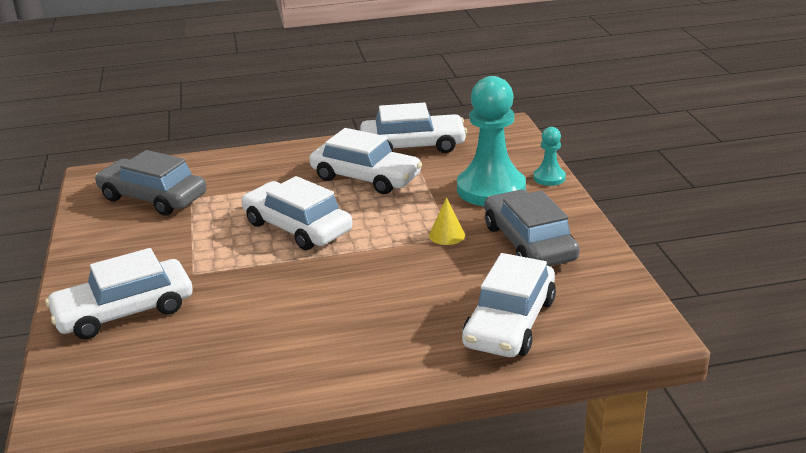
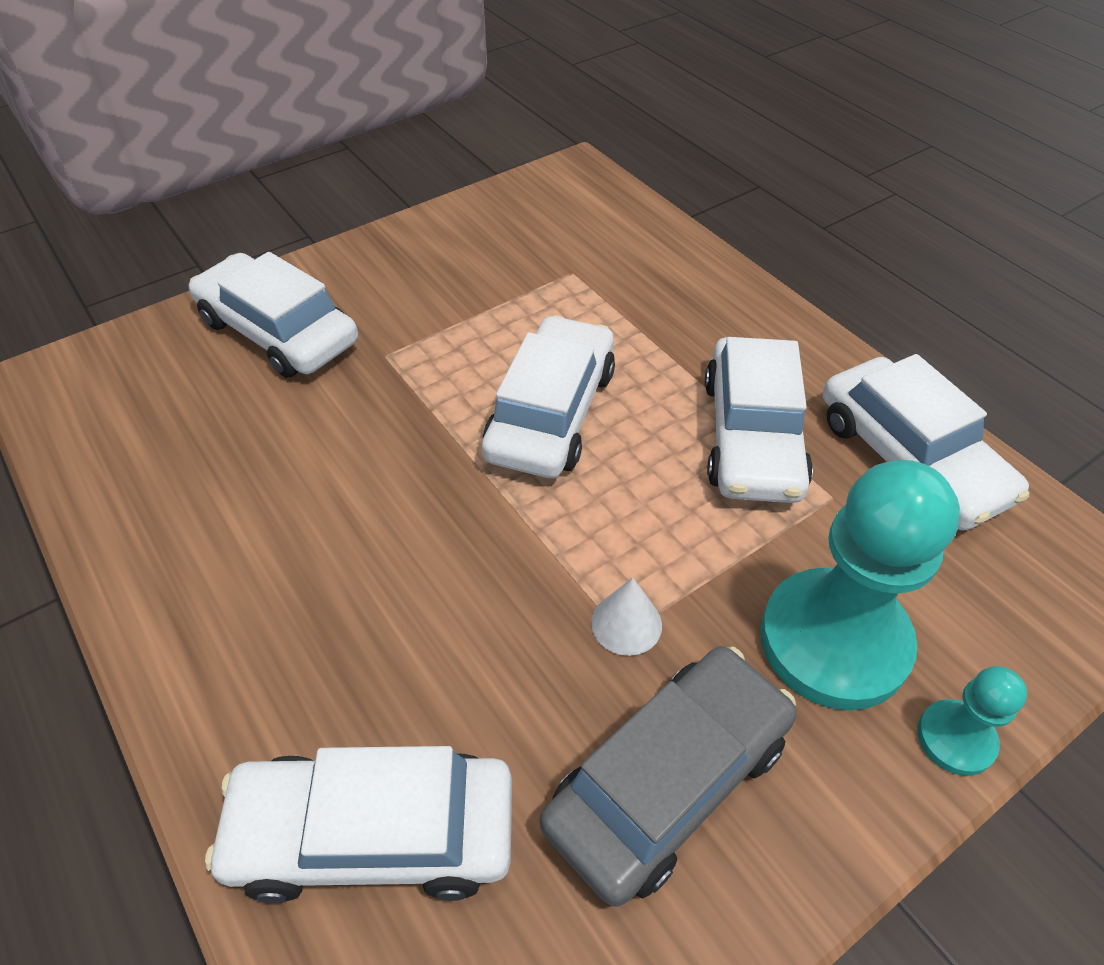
camera: 65 degrees right, 20 degrees up
(153, 197) = (553, 239): grey car -> none
(447, 235) = (626, 623): yellow cone -> white cone

